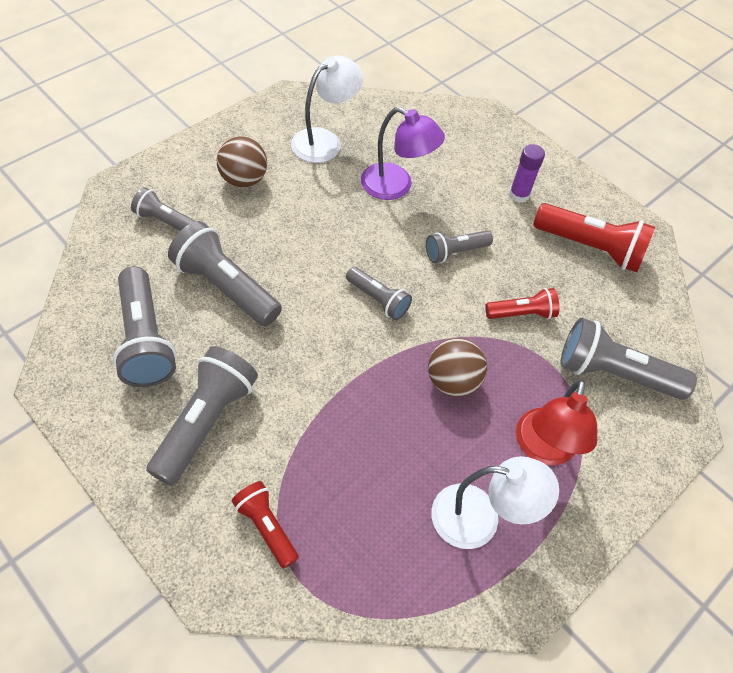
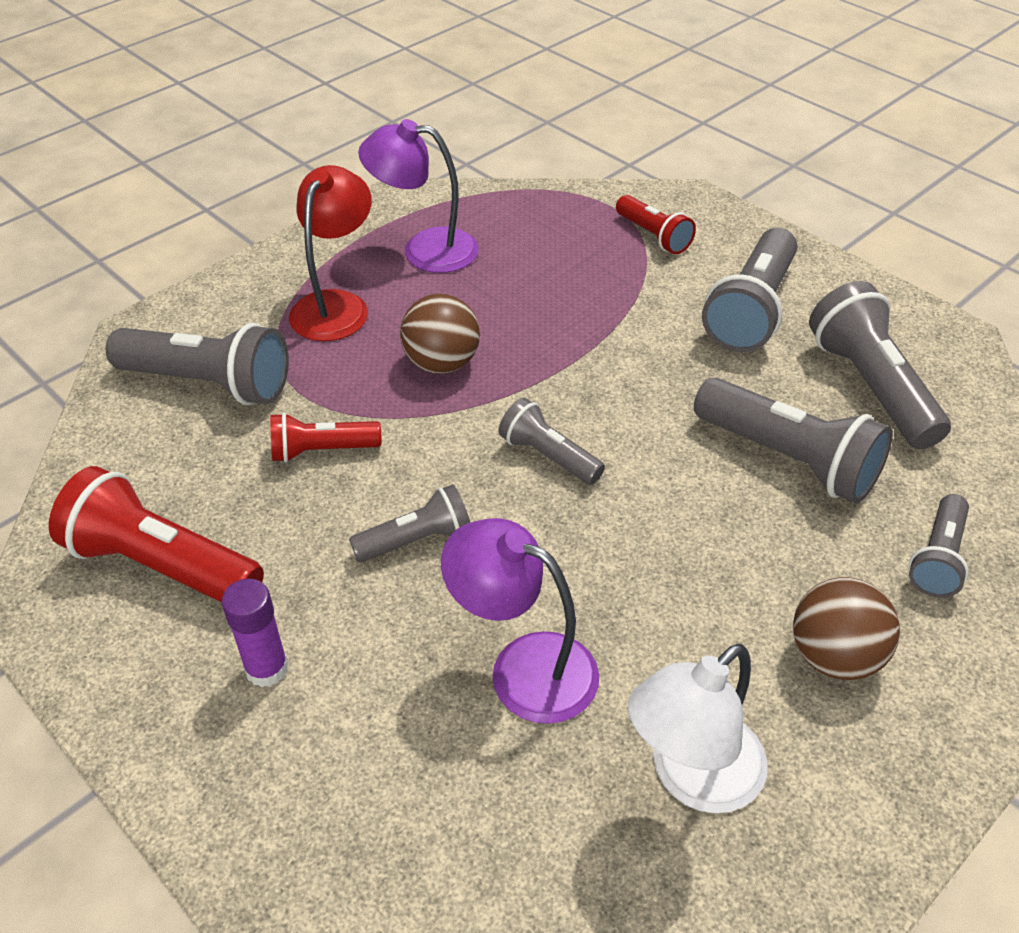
camera: 175 degrees left, 10 degrees down
(165, 221) = (938, 558): grey flashlight -> grey flashlight turned 90 degrees clockwise
(480, 519) = (425, 250): white lamp -> purple lamp

